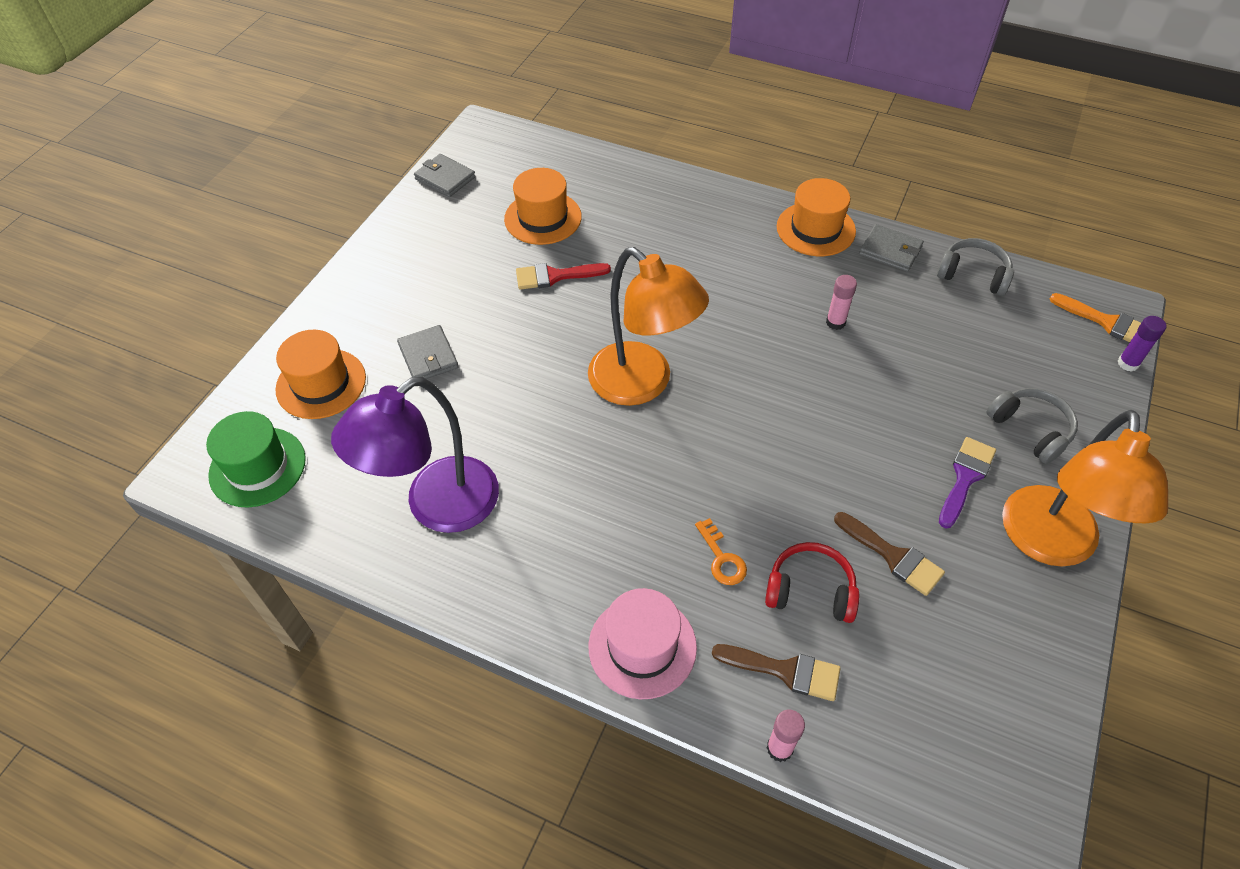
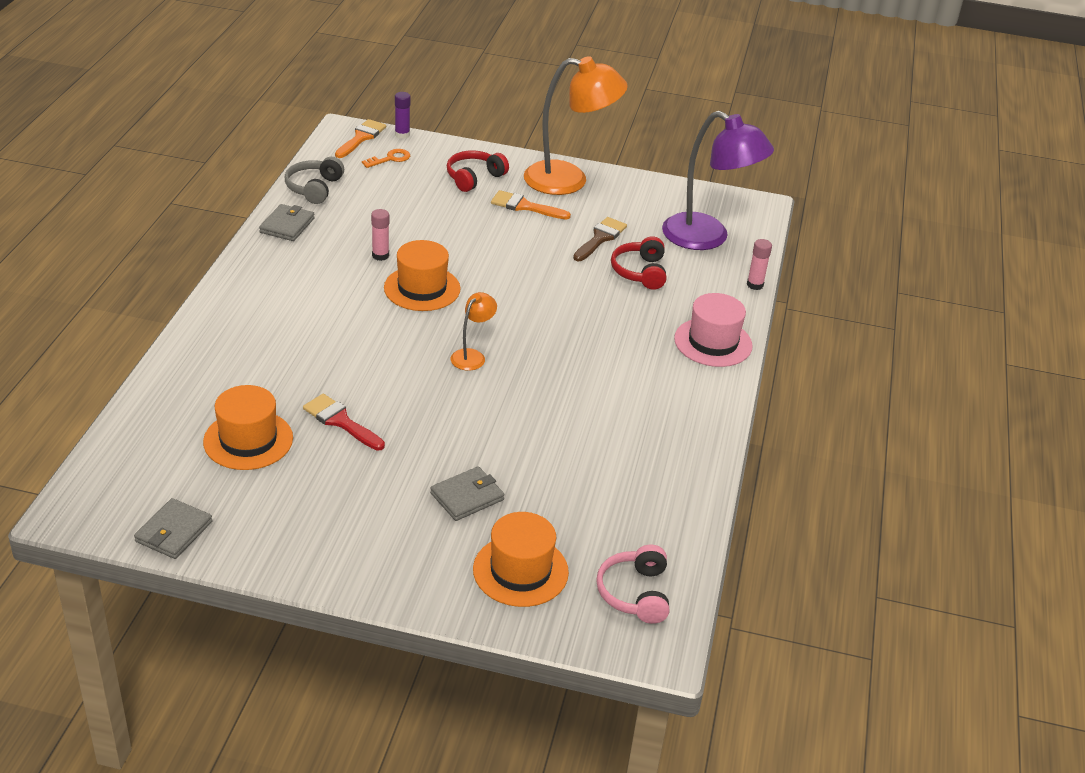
camera: 105 degrees left, 15 degrees down
(257, 467) = (635, 593): green hat -> pink headphones
(437, 506) = (636, 462): purple lamp -> purple lamp (707, 238)
(555, 276) = (340, 421): red brush -> red brush turned 150 degrees clockwise
(642, 384) = (472, 356): orange lamp -> orange lamp, size x0.46
(722, 558) = (629, 309): orange key -> orange key (390, 159)
(785, 671) = (703, 282): brown brush -> none
(815, 229) = (259, 263): orange hat -> orange hat (422, 288)
(965, 477) = (524, 206): purple brush -> orange brush
(1030, 429) = (474, 178): grey headphones -> red headphones

